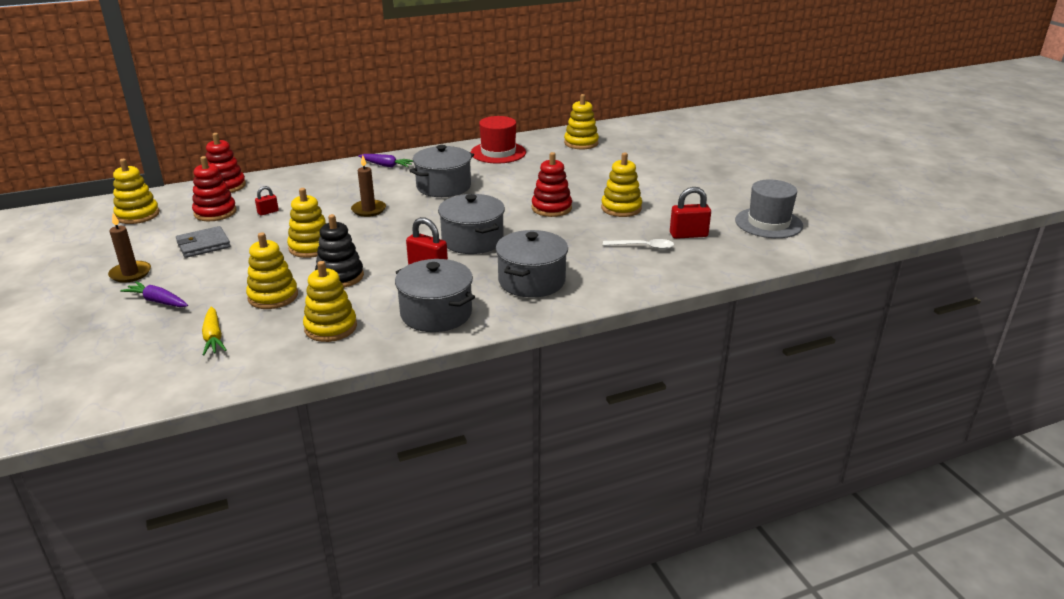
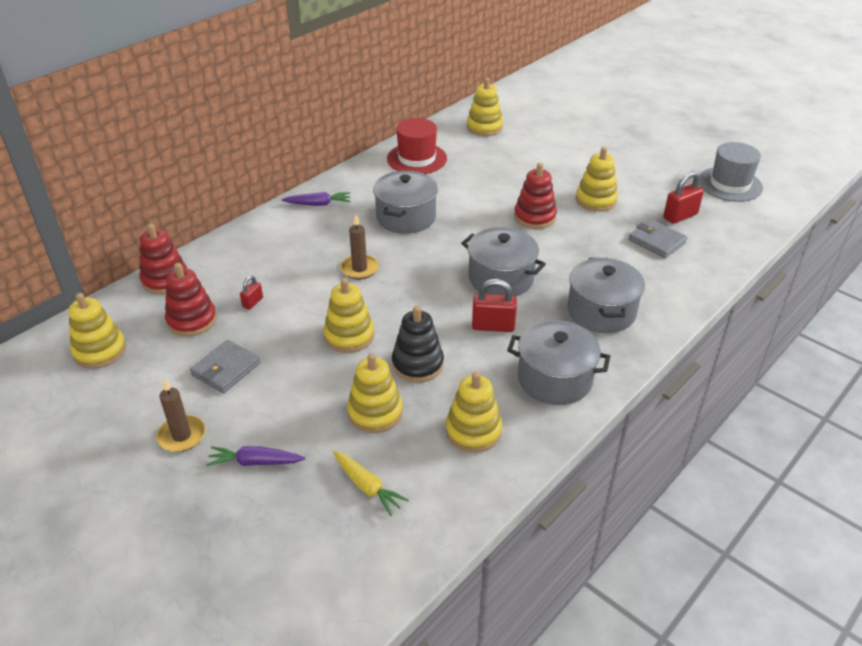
camera: 25 degrees left, 10 degrees up
(643, 247) = (656, 241): white spoon -> grey wallet

